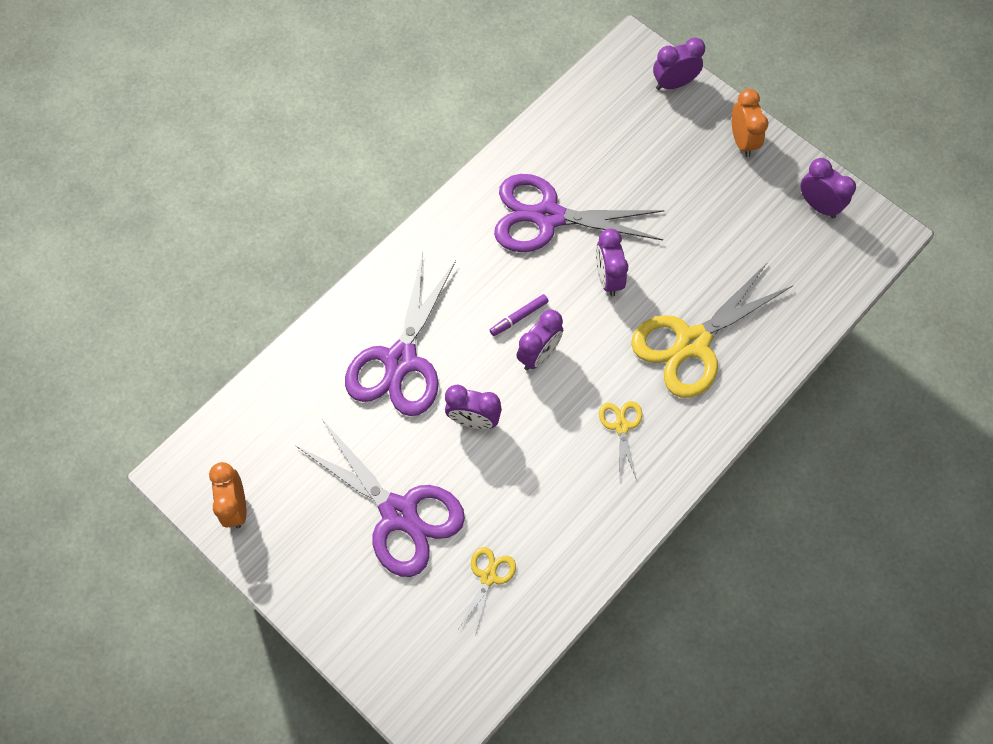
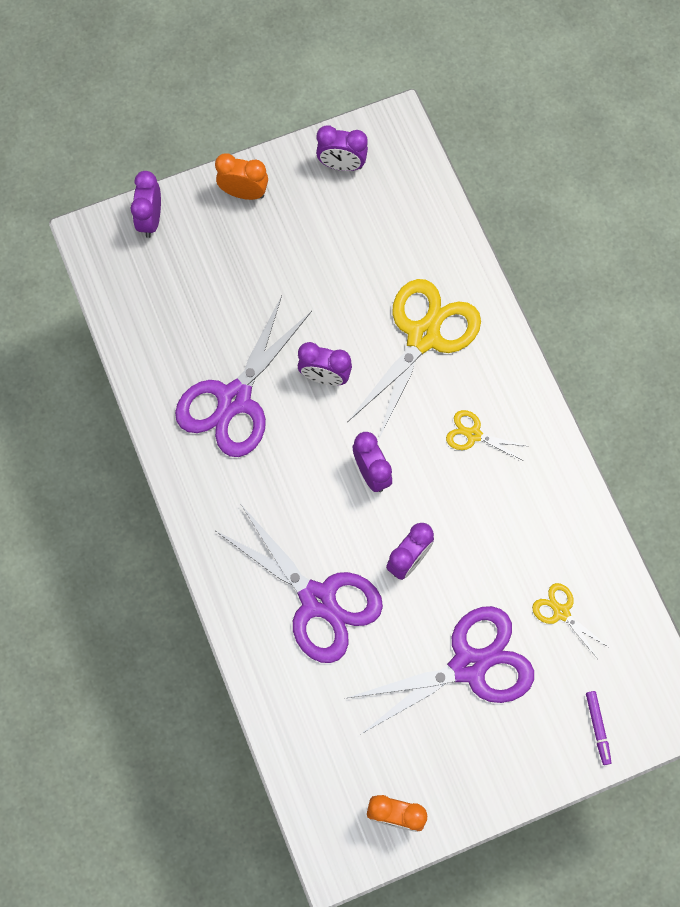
camera: 65 degrees left, 5 degrees up
(519, 317) = (325, 473): purple marker -> purple marker (597, 728)
(692, 343) = (423, 336): yellow scissors -> yellow scissors turned 135 degrees counterclockwise
(818, 205) = (341, 165): purple clock -> purple clock turned 150 degrees counterclockwise

